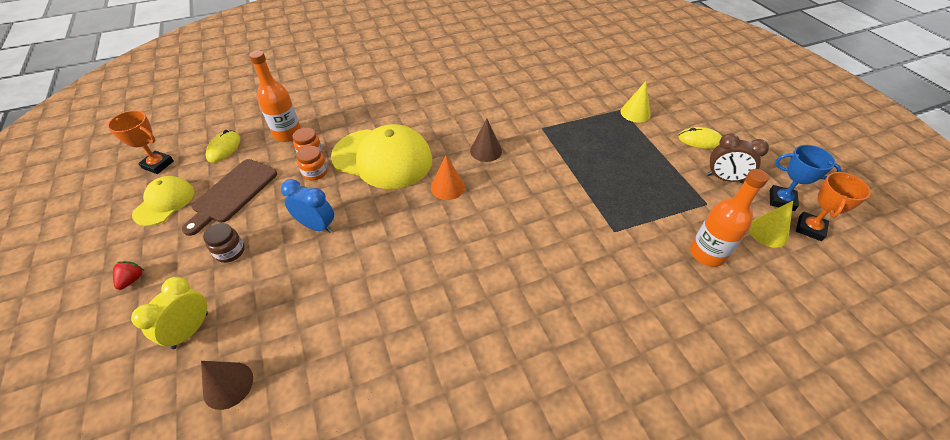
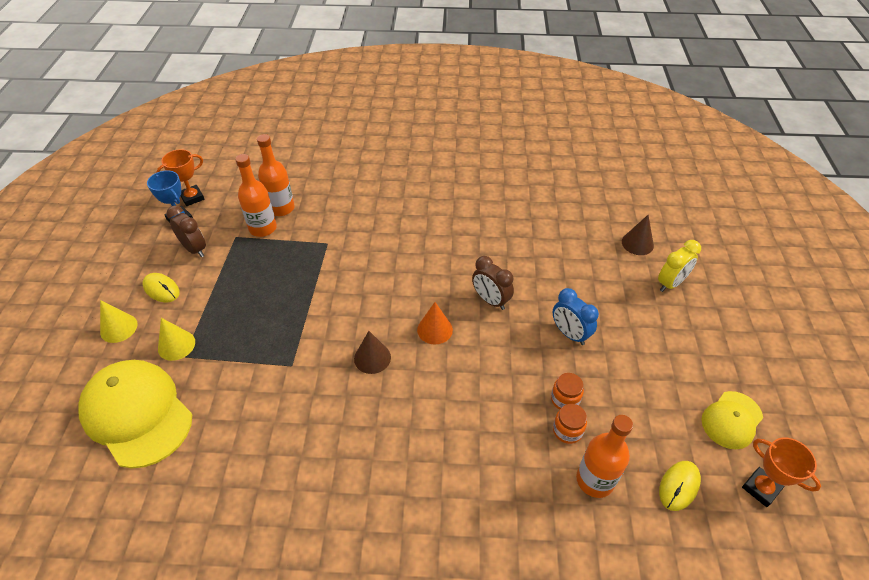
camera: 155 degrees left, 0 degrees up
(132, 280) = (732, 340): red strawberry -> none
(230, 251) = (649, 336): brown jar -> none
(232, 193) = (656, 404): brown cutting board -> none
(382, 158) = (486, 391): yellow cap -> yellow cap (137, 414)
(406, 231) = (490, 300): none -> brown clock
(694, 222) = (263, 228): none -> orange bottle
(768, 232) = (223, 205): yellow cone -> yellow cone (118, 328)

